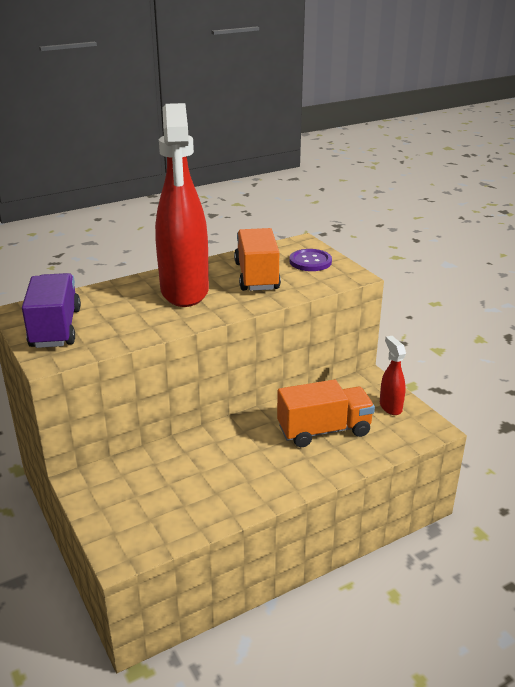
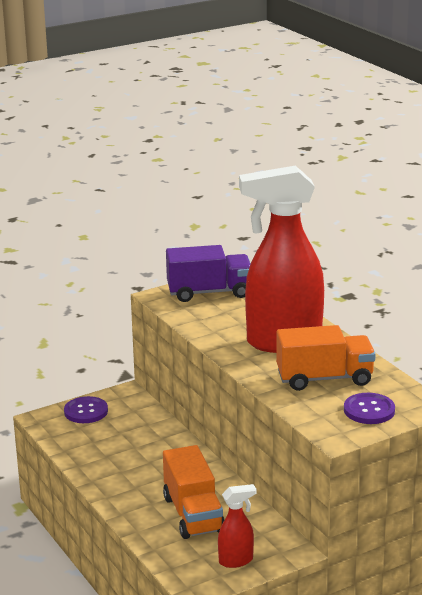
camera: 90 degrees right, 5 degrees down
(114, 514) = (86, 411): none -> purple button

